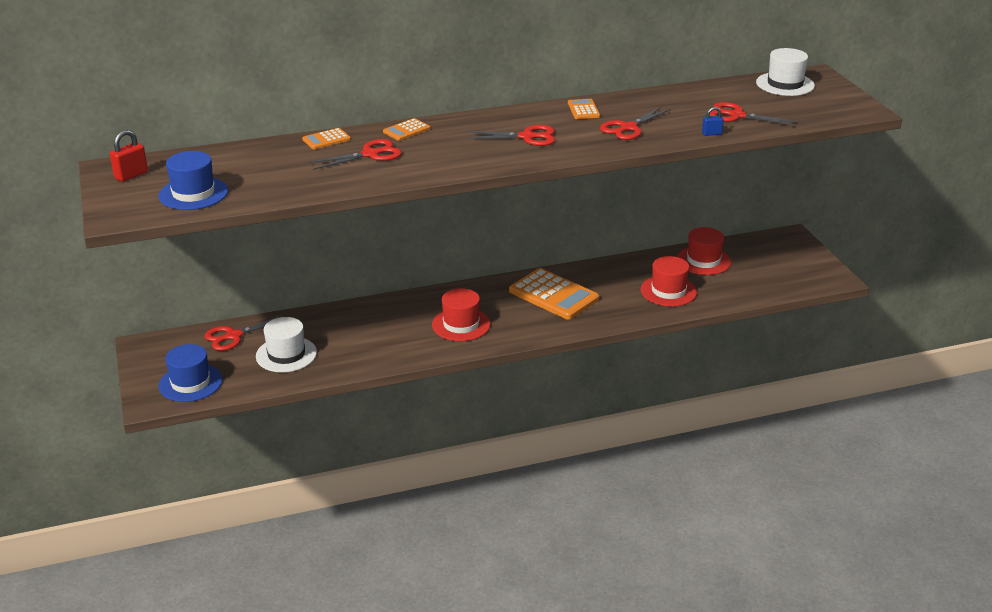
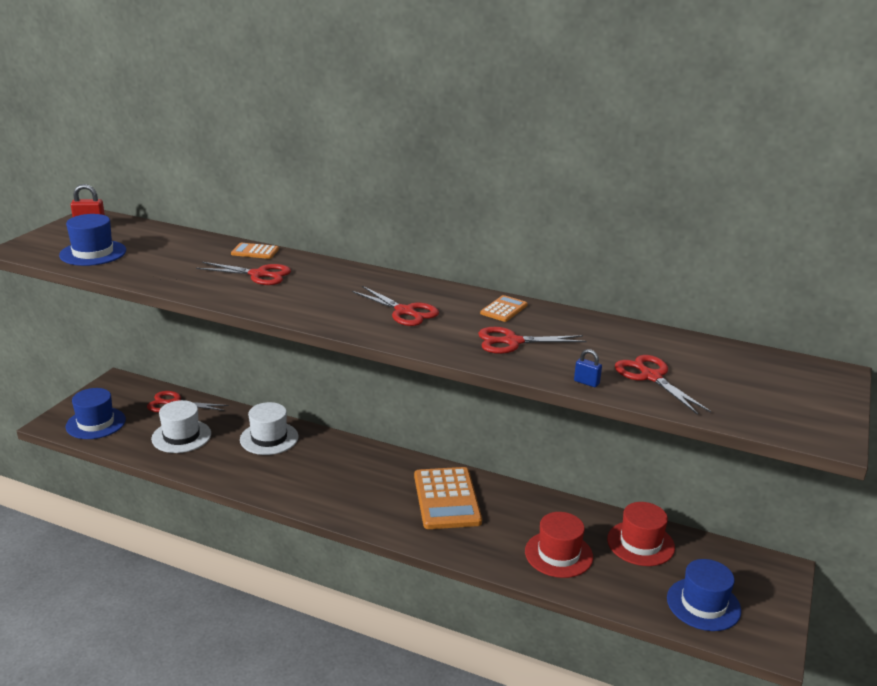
camera: 40 degrees right, 5 degrees down
(406, 130) = (324, 268): orange calculator -> none
(461, 325) = (333, 482): red hat -> none
(778, 276) = (703, 604): none -> blue hat
(785, 84) = (773, 368): white hat -> white hat (269, 438)

